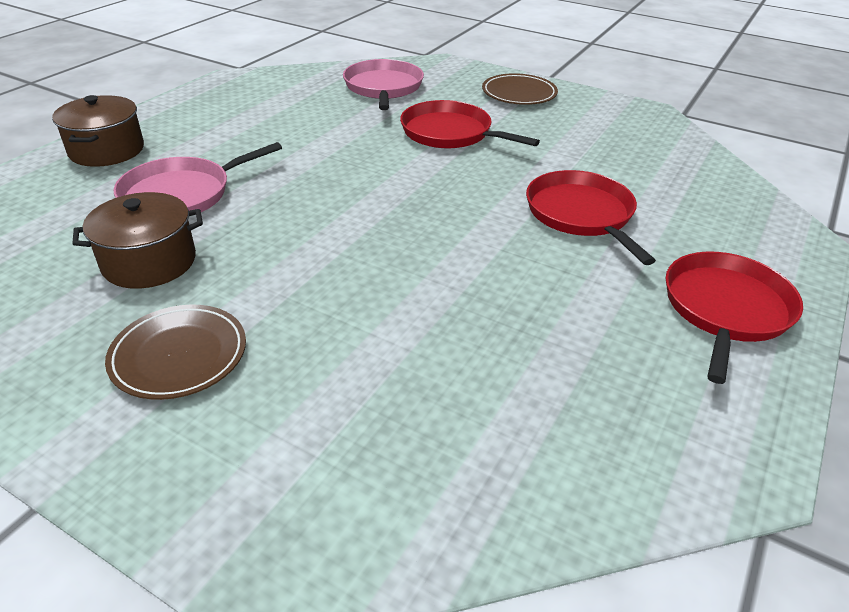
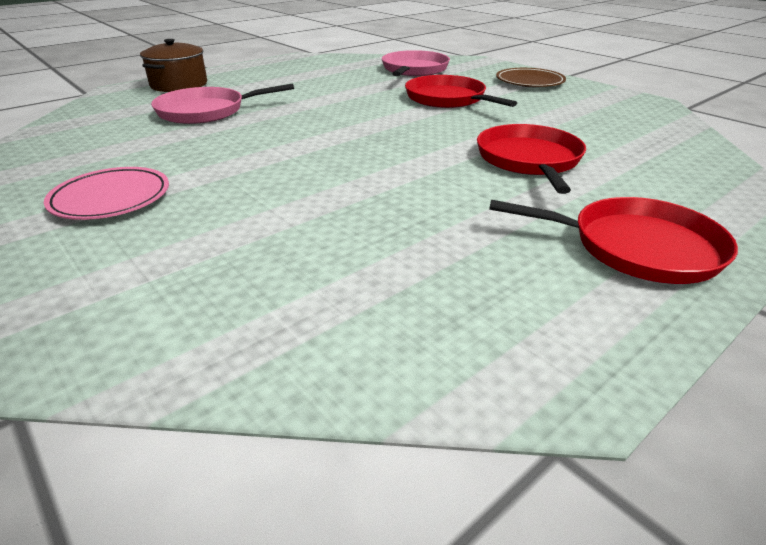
camera: 20 degrees right, 5 degrees down
(149, 262) = (146, 144): brown pot -> none
(179, 356) = (111, 198): brown plate -> pink plate
(725, 309) = (637, 247): red pan -> red pan turned 60 degrees clockwise

